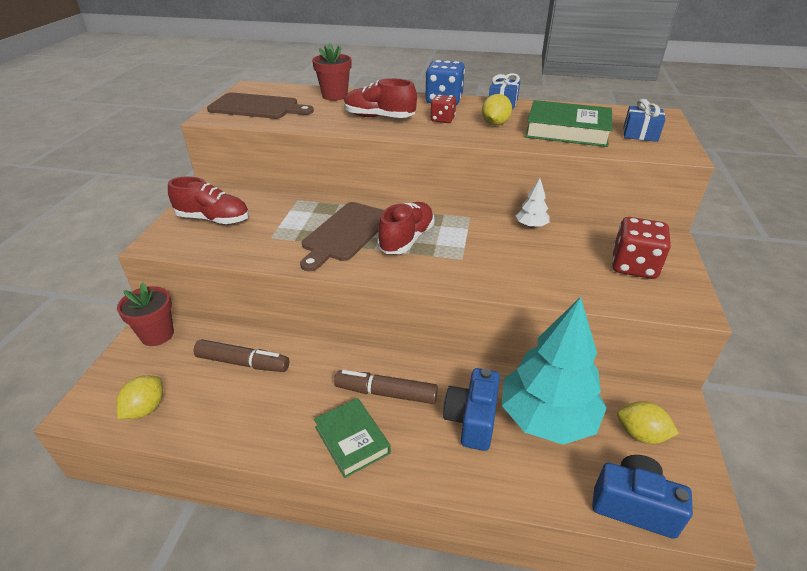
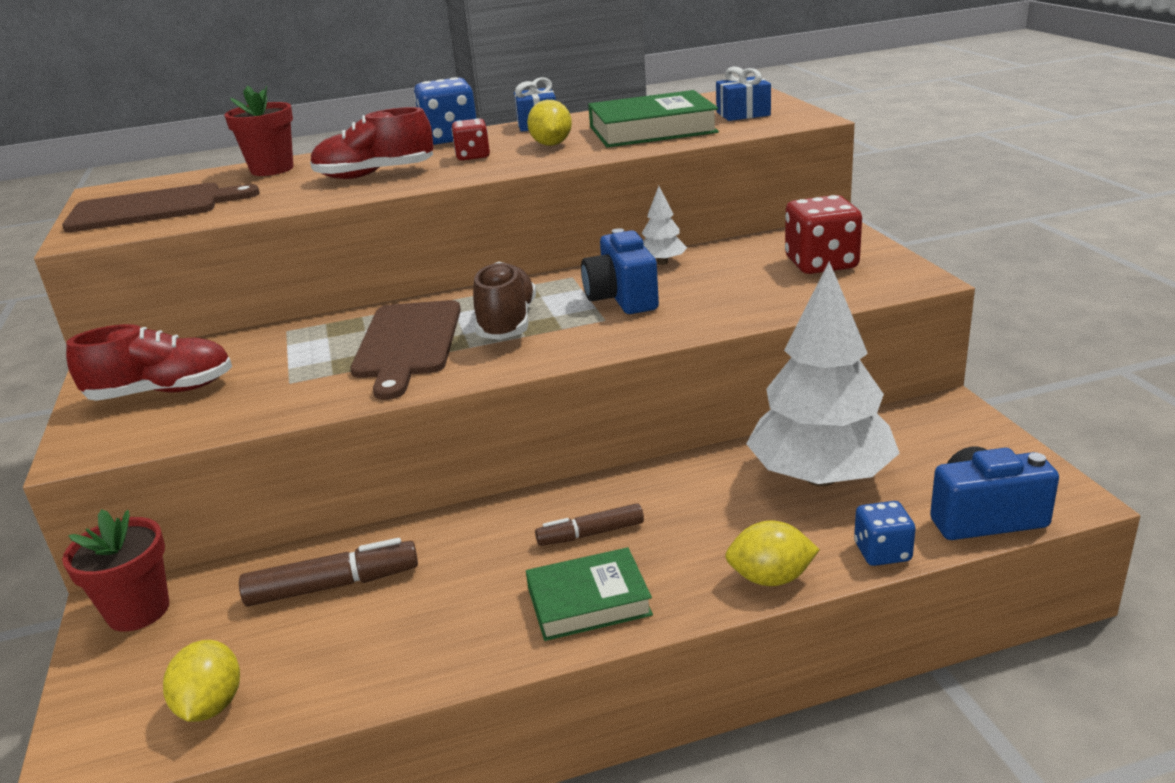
camera: 25 degrees left, 10 degrees down
(352, 440) = (588, 601): green book -> green book turned 45 degrees counterclockwise
(386, 393) = (590, 534): brown marker -> brown marker, size x0.66
(406, 239) = (507, 323): red shoe -> brown shoe
(472, 420) = (731, 516): blue camera -> blue camera (622, 298)
(543, 497) = (882, 552): none -> blue dice
(547, 418) = (820, 477): turquoise tree -> white tree
(640, 434) = (937, 451): yellow lemon -> yellow lemon (770, 578)

